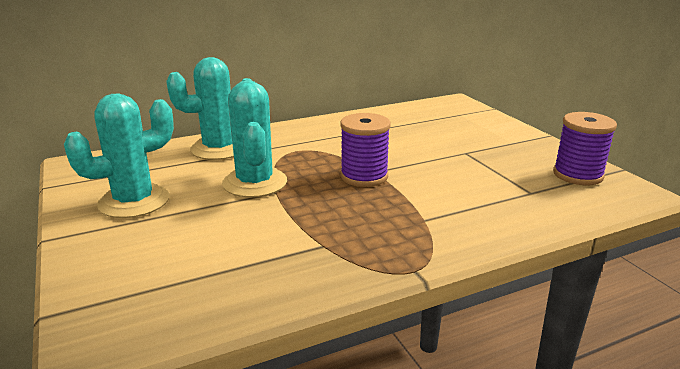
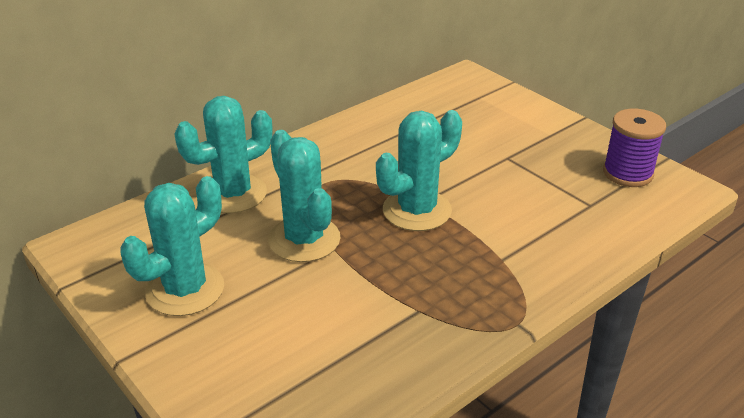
camera: 15 degrees left, 10 degrees up
(364, 176) = (417, 210): purple spool -> turquoise cactus

